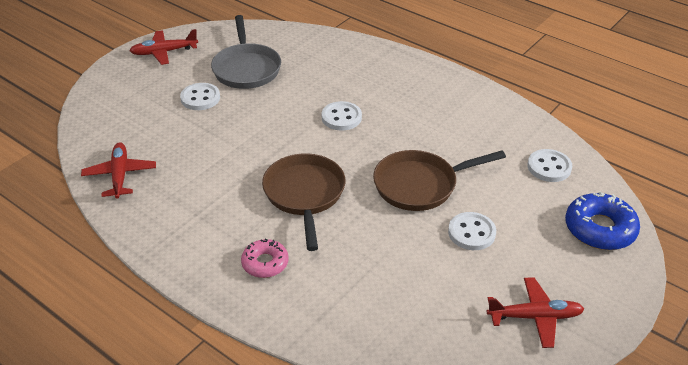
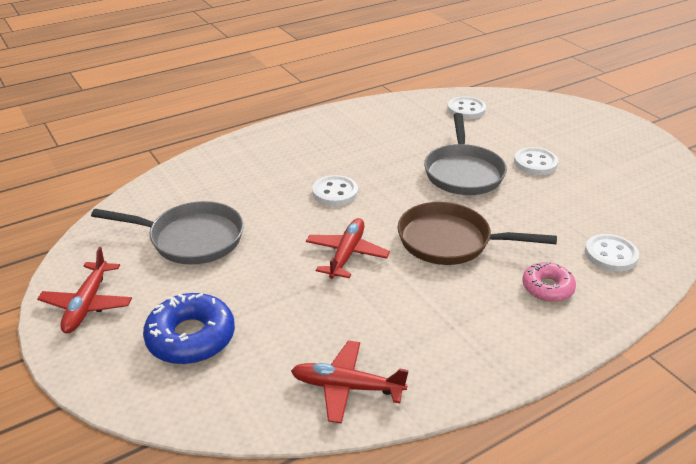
camera: 70 degrees left, 5 degrees down
(200, 98) = (225, 287): white button -> white button (610, 255)
(420, 185) = (463, 172): brown pan -> grey pan
(534, 317) = (637, 160): red plane -> red plane (346, 254)
(600, 229) = (546, 110): blue donut -> blue donut (191, 337)

